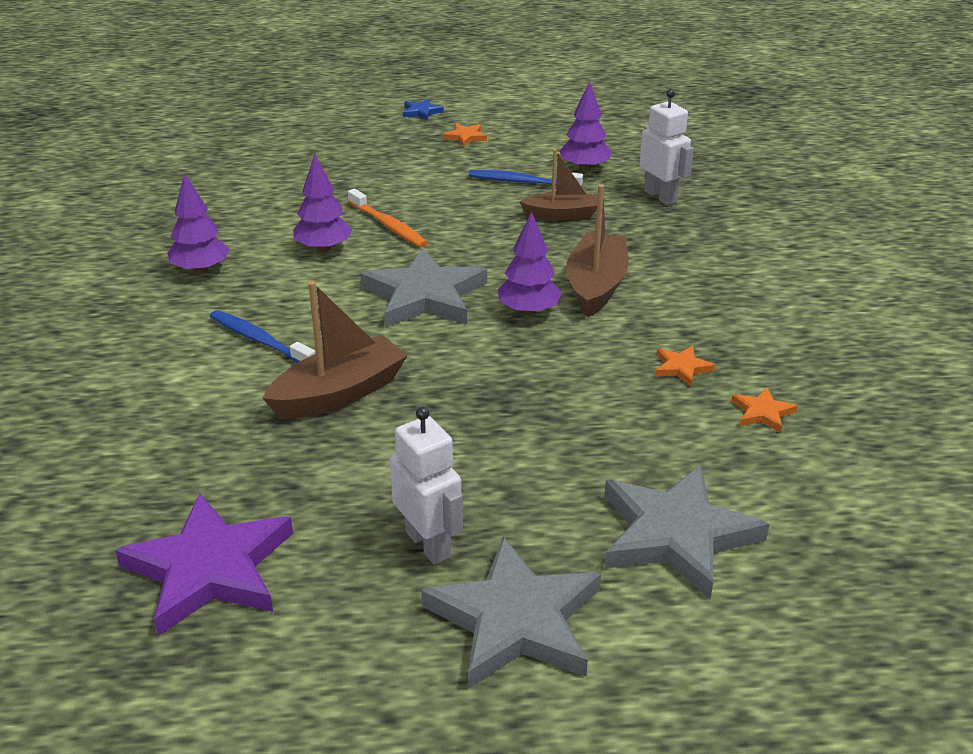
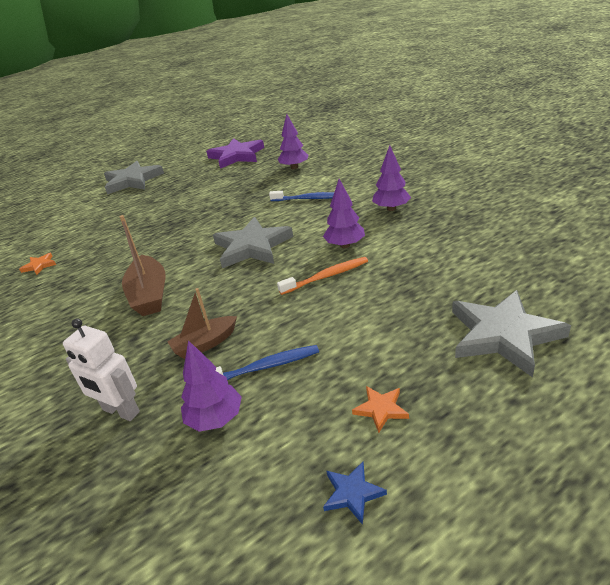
camera: 155 degrees right, 0 degrees up
(339, 393) = (248, 198): brown boat -> none
(388, 225) = (326, 276): orange toothbrush -> orange toothbrush turned 135 degrees clockwise
(421, 112) = (484, 433): blue star -> blue star (352, 493)
(428, 544) = (172, 182): white robot -> none
(528, 311) = (184, 263): purple tree -> purple tree (294, 167)
(676, 534) = (81, 214): grey star -> grey star (503, 335)
(682, 368) = (84, 269): orange star -> none

